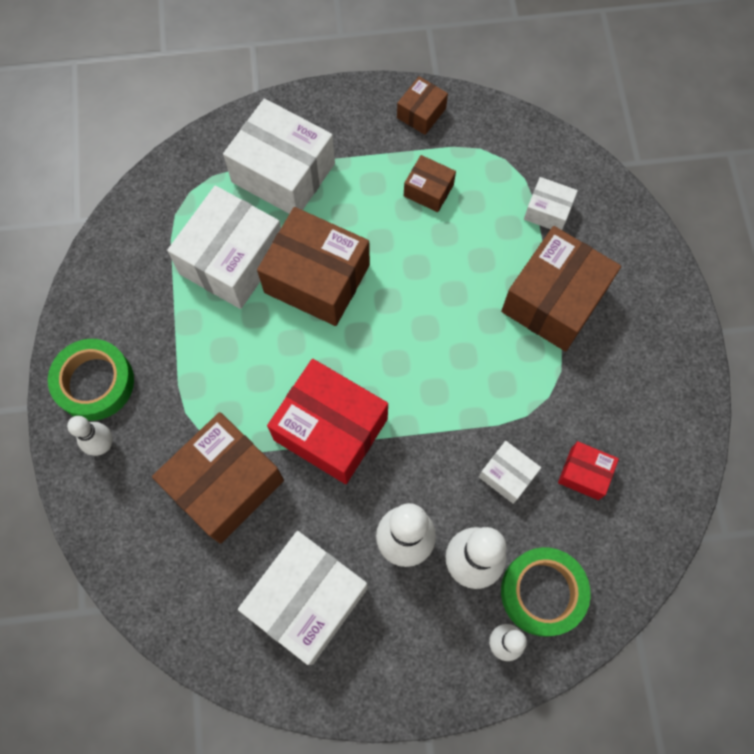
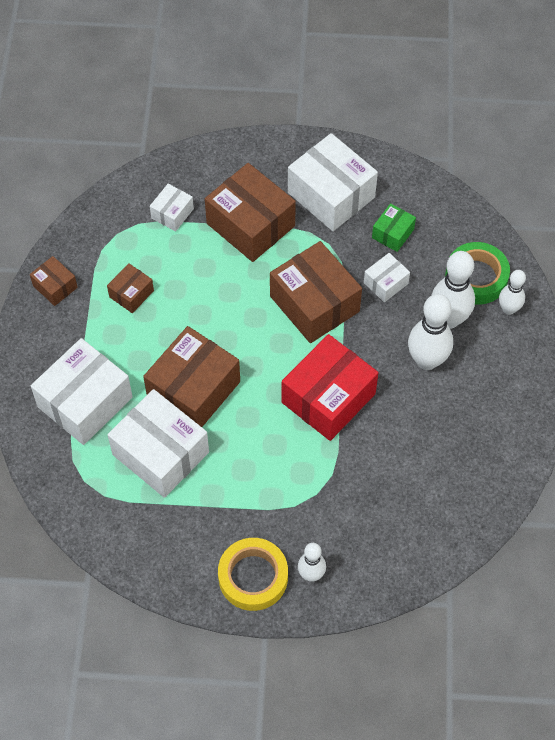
camera: 80 degrees left, 10 degrees down
(94, 382) = (253, 577): green tape -> yellow tape
(225, 484) = (361, 482): brown box -> brown box (314, 304)
(307, 600) = (462, 434): white box -> white box (331, 195)
(584, 473) = (393, 233): red box -> green box

